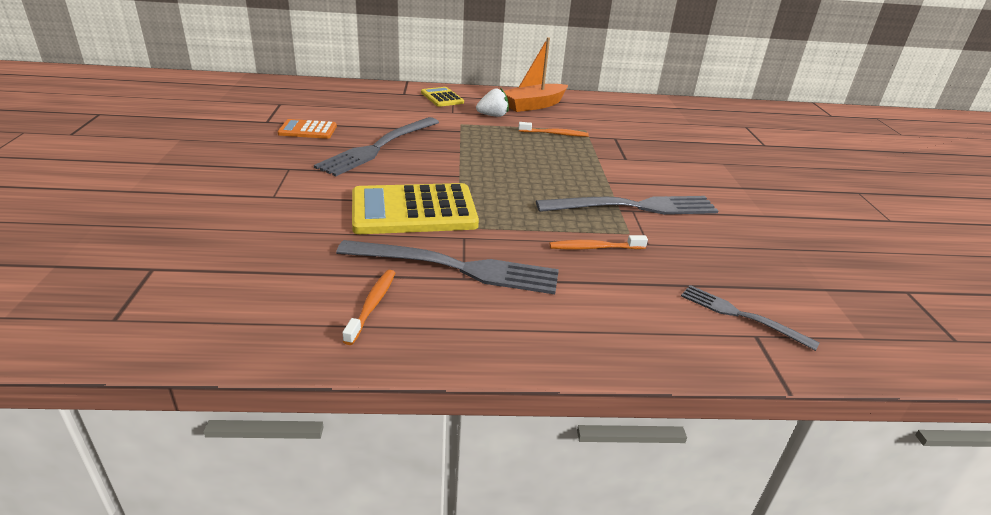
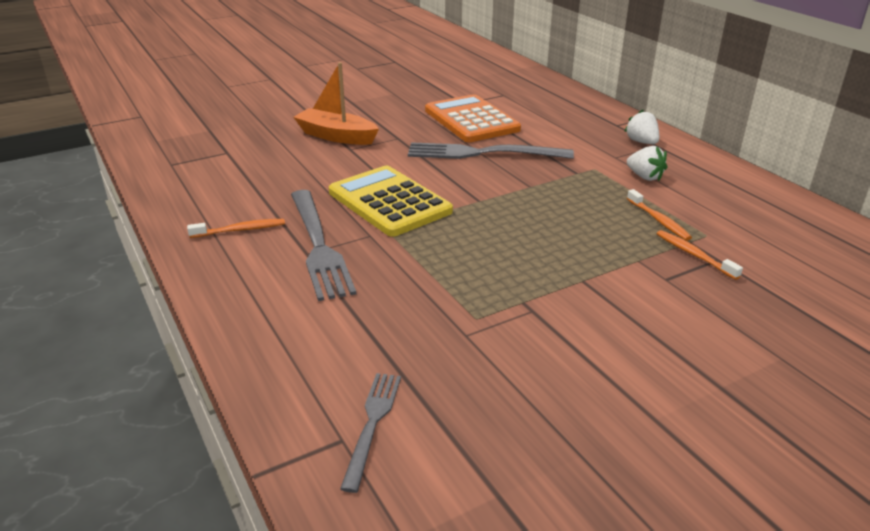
camera: 65 degrees right, 0 degrees up
(308, 130) = (471, 120): orange calculator -> orange calculator, size x1.89
(442, 98) = (641, 142): yellow calculator -> white strawberry
(534, 105) = (720, 189): orange boat -> orange boat (336, 136)
(595, 248) = (421, 304): orange toothbrush -> orange toothbrush (694, 255)
(634, 207) = (541, 310): grey fork -> none

